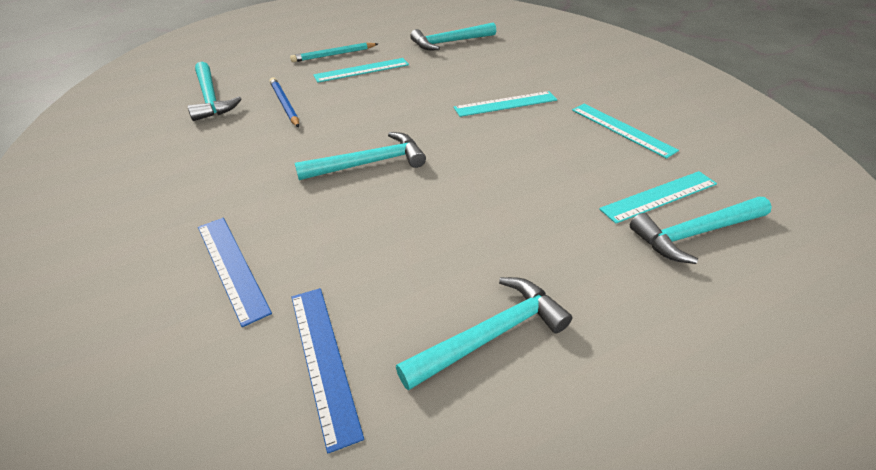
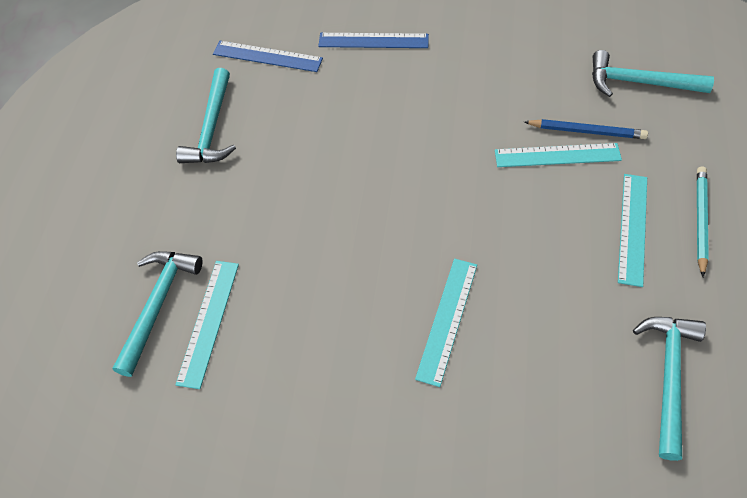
camera: 130 degrees right, 15 degrees up
(370, 163) = (429, 150): turquoise hammer -> none
(622, 129) = (311, 391): turquoise ruler -> turquoise ruler (557, 155)

